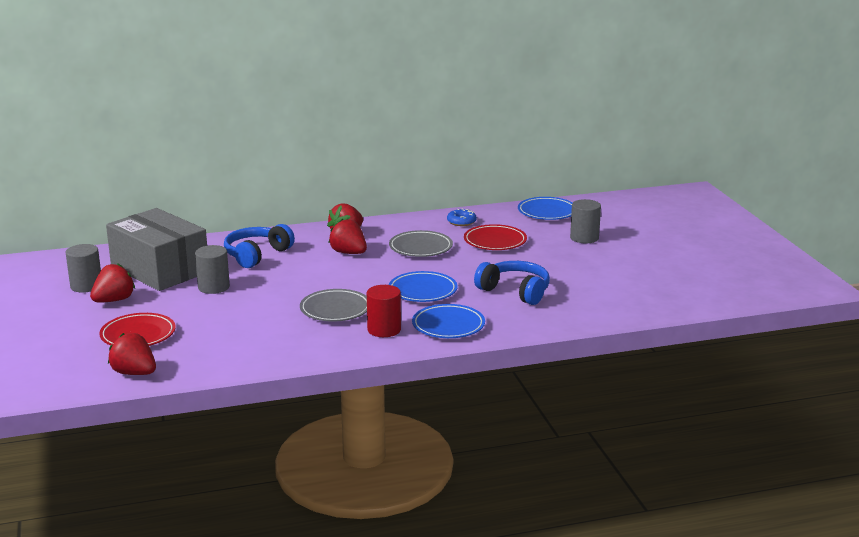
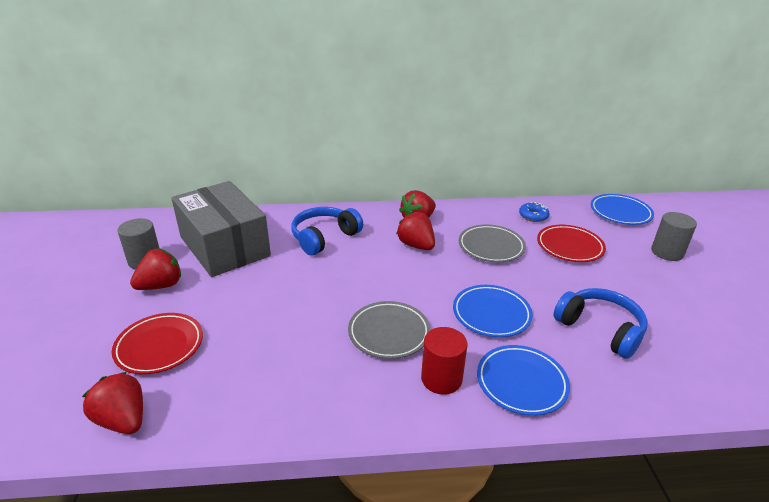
camera: 10 degrees right, 10 degrees up
(213, 287) = (268, 278): grey cylinder -> none

